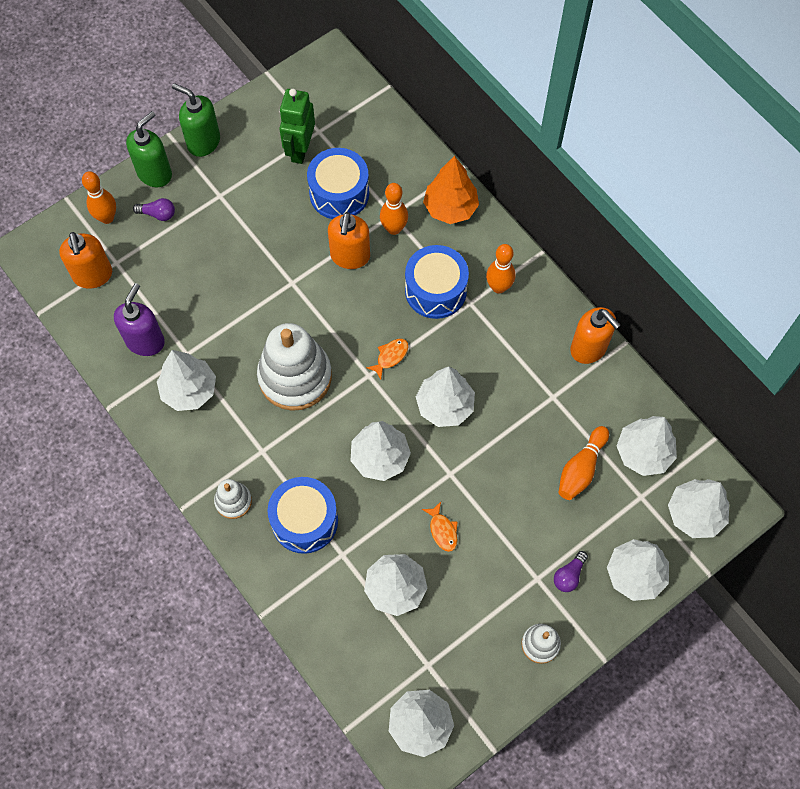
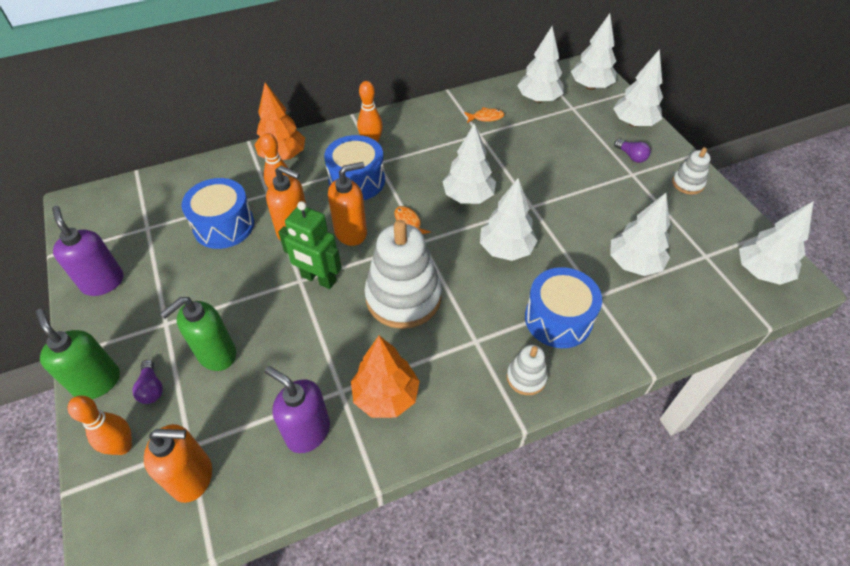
camera: 75 degrees left, 15 degrees down
(158, 214) = (151, 388): purple light bulb -> purple light bulb turned 135 degrees clockwise
(189, 390) = (386, 396): white tree -> orange tree
(203, 142) = (90, 326): green soap dispenser -> green soap dispenser (216, 354)
(249, 128) = (103, 282): none -> purple soap dispenser
(300, 150) = (157, 245): green robot -> green robot (318, 279)
(442, 530) = (583, 221): orange fish -> orange fish (486, 117)
(581, 469) = (544, 132): orange bowling pin -> none
(589, 348) = (445, 107): orange soap dispenser -> orange soap dispenser (351, 232)

